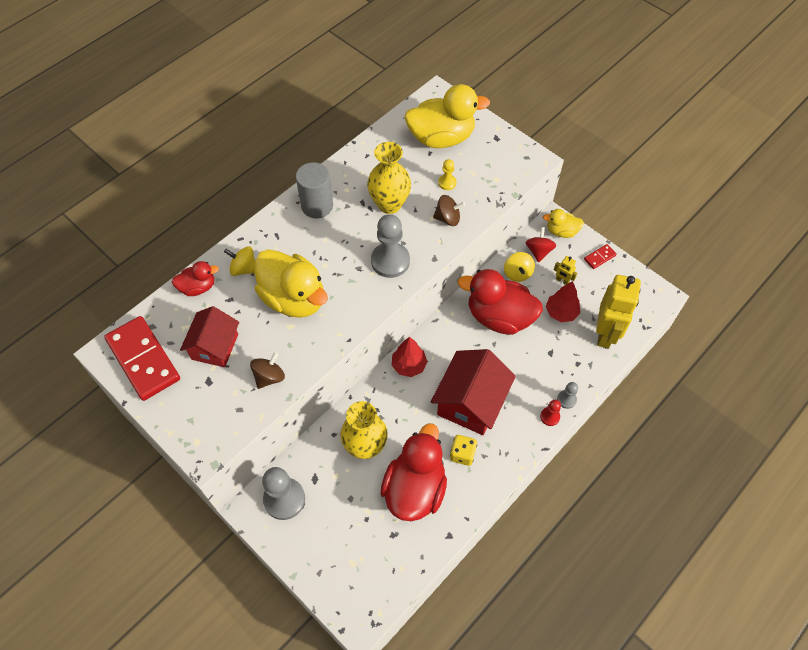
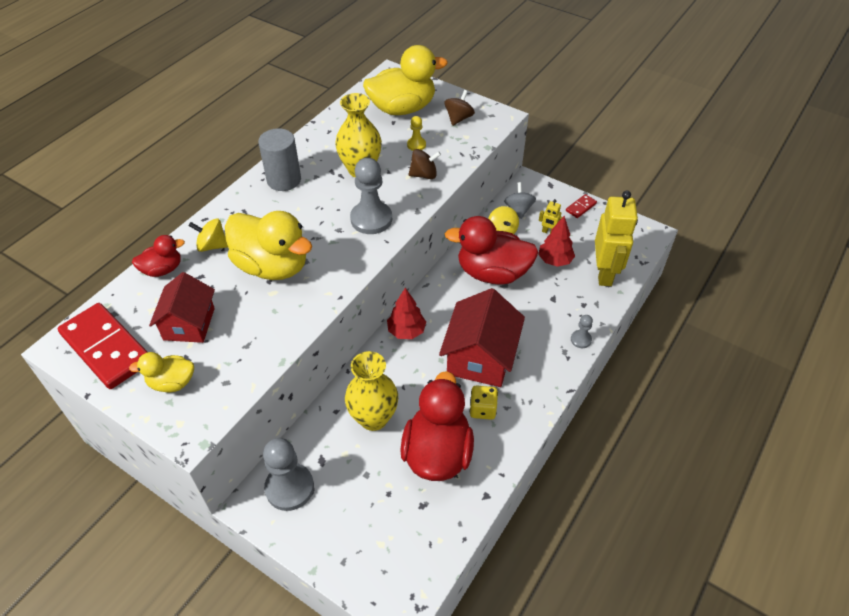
camera: 10 degrees left, 10 degrees down
(269, 377) = (256, 345): brown spinning top -> brown spinning top (458, 118)
(538, 251) = (518, 209): red spinning top -> grey spinning top
(549, 417) = (567, 359): red pawn -> none
(561, 231) = (537, 190): yellow duck -> yellow duck (172, 383)

